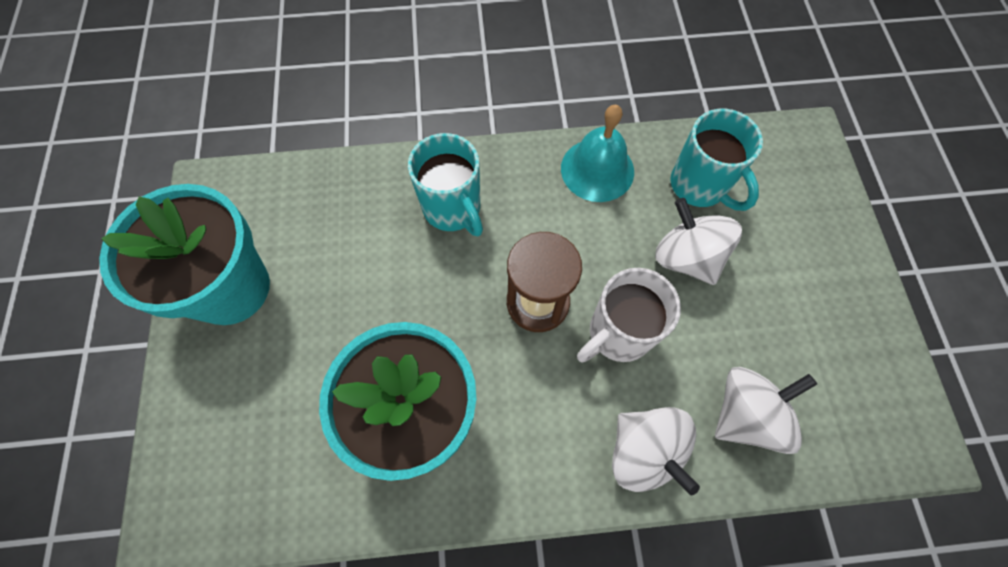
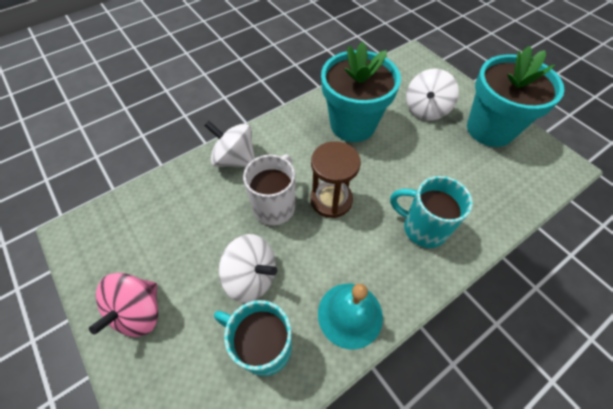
camera: 150 degrees right, 10 degrees down
(746, 414) = (184, 200): white spinning top -> white spinning top (426, 109)
(830, 284) = (139, 312): none -> pink spinning top

